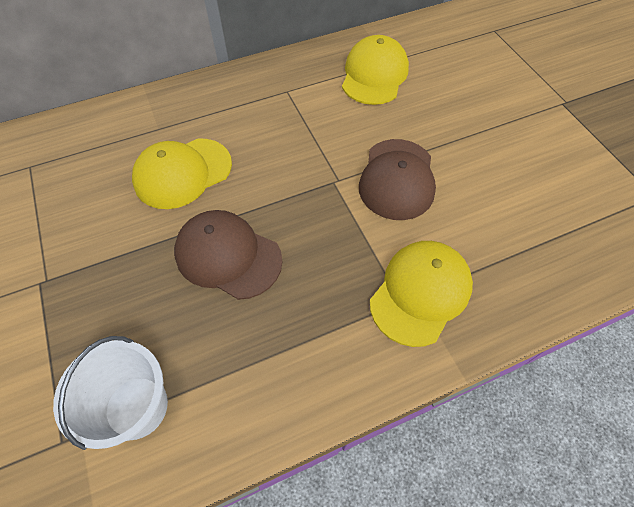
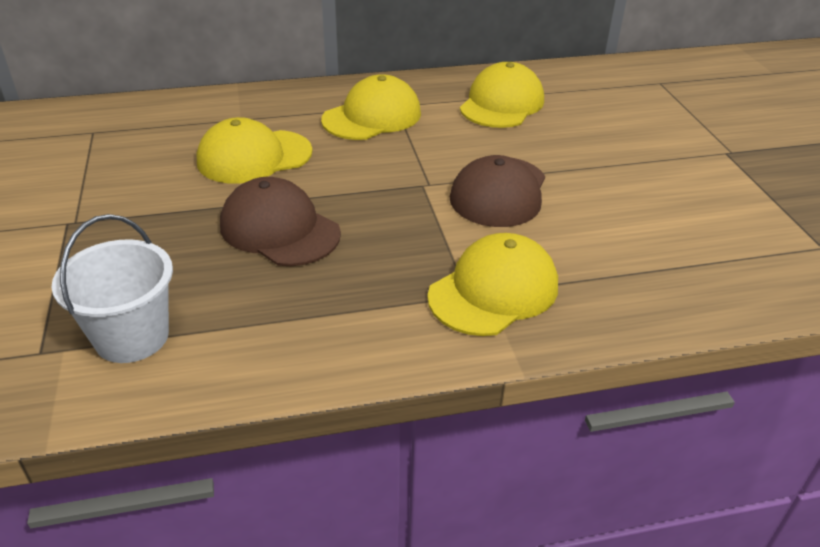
camera: 10 degrees right, 20 degrees down
(271, 107) = (372, 116): none -> yellow cap

